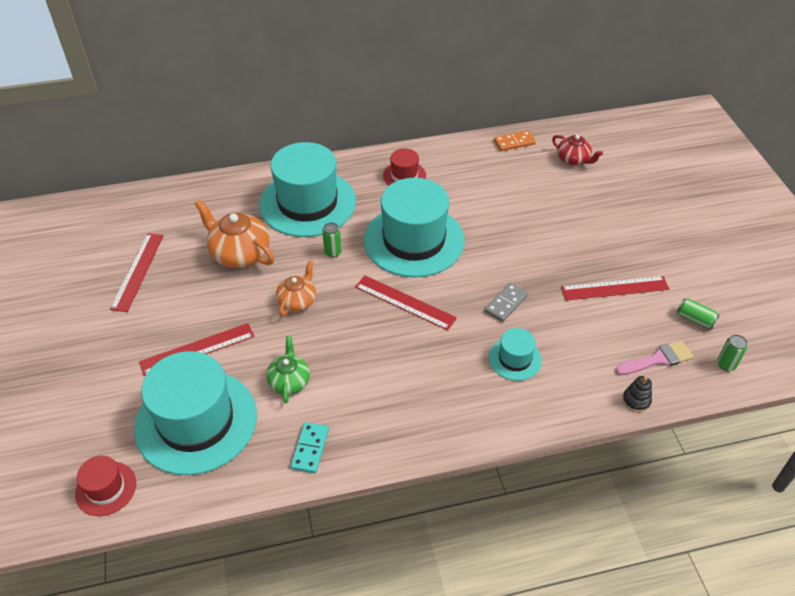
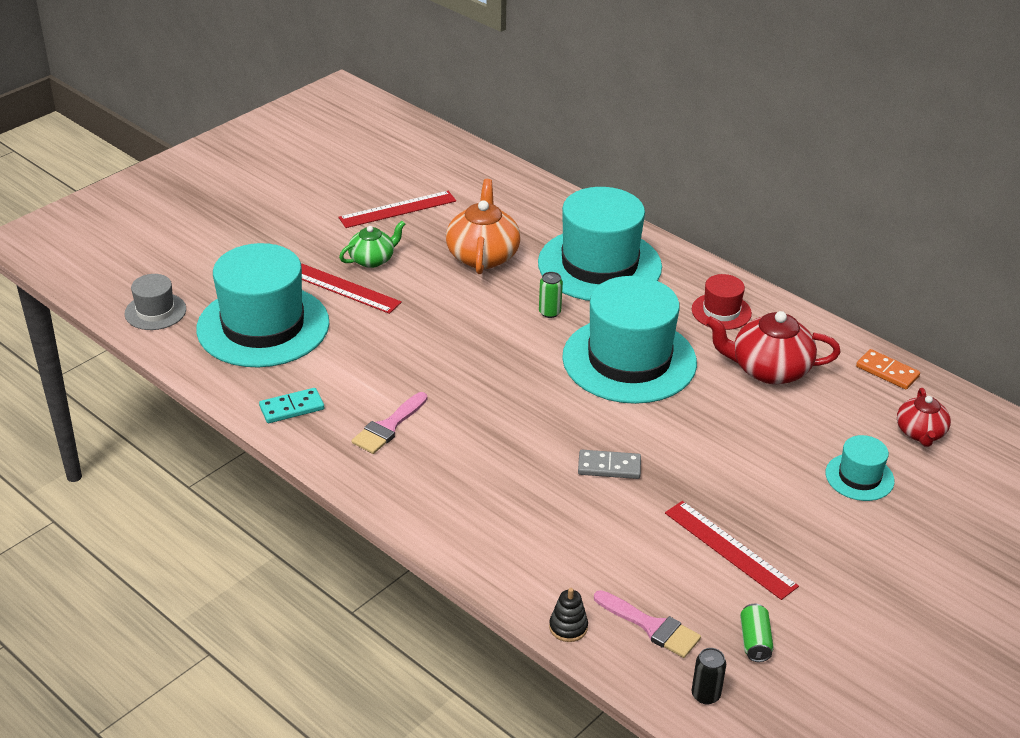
camera: 55 degrees right, 10 degrees down
(106, 488) = (155, 311): red hat -> grey hat
(289, 381) = (357, 360): green teapot -> green teapot (372, 259)
(297, 301) = (460, 319): orange teapot -> none
(378, 399) = (388, 427): none -> pink brush
(405, 302) = (533, 391): red ruler -> none
(474, 186) = (768, 370): none -> red teapot
(515, 359) = (535, 504): turquoise hat -> turquoise hat (859, 477)
(726, 364) = (705, 695): green can -> black can

